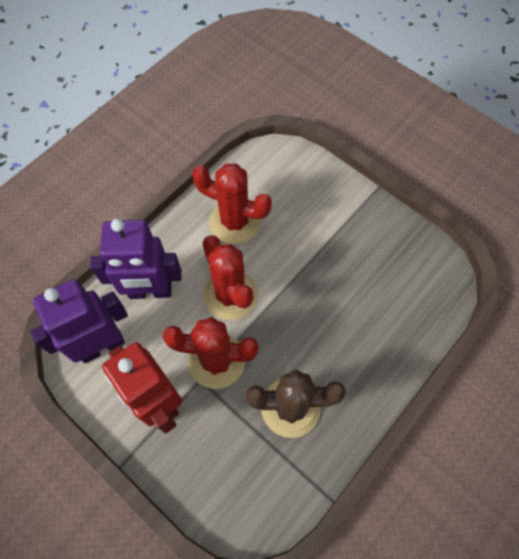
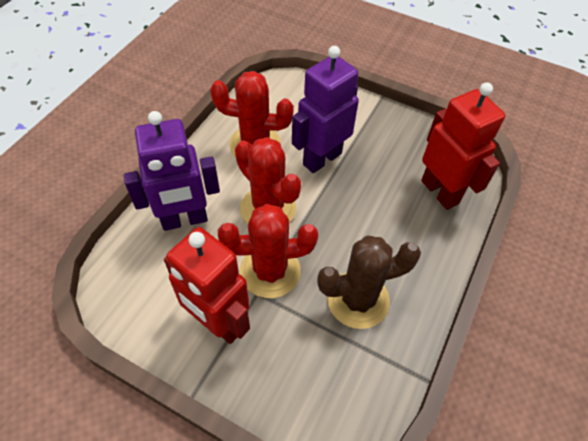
camera: 15 degrees left, 10 degrees down
(101, 345) = (143, 280): purple robot -> purple robot (321, 158)
(405, 310) = (440, 192): none -> red robot

